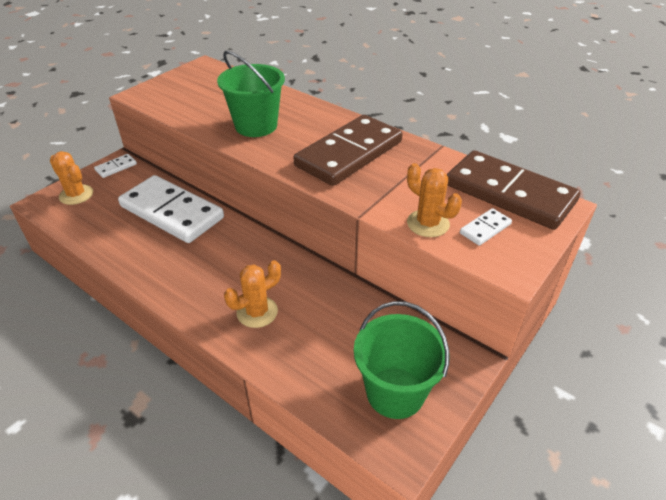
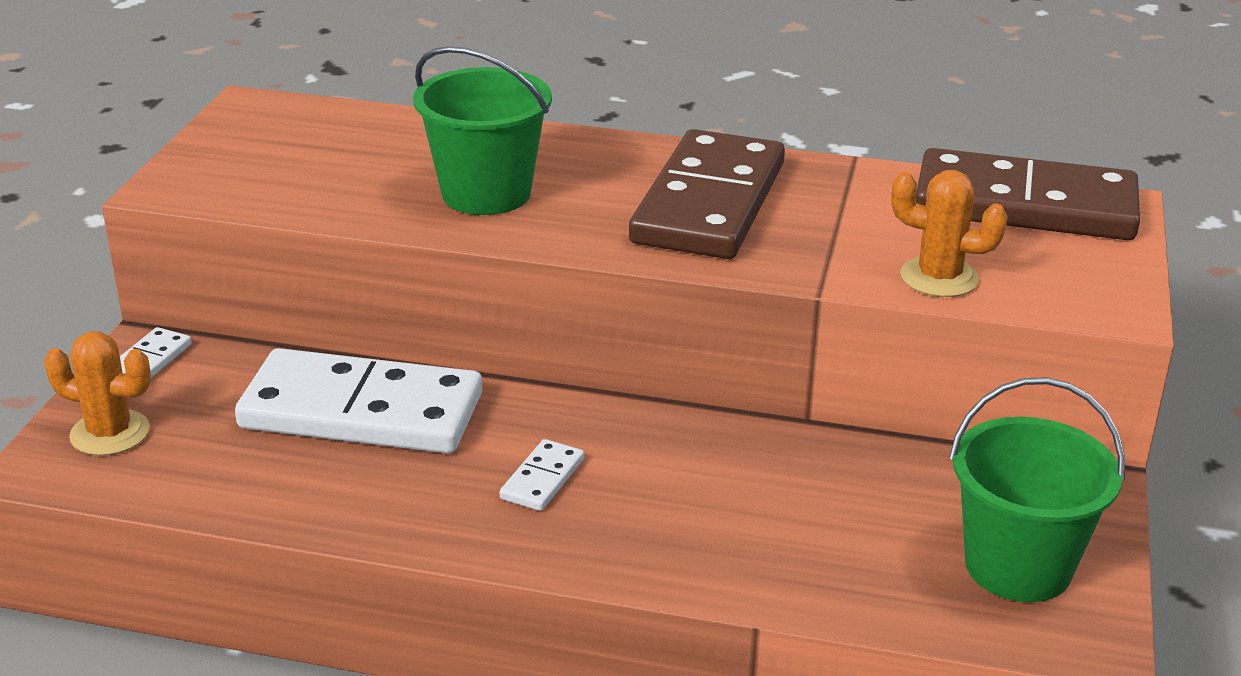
camera: 25 degrees left, 10 degrees down
(257, 312) = (689, 524): orange cactus -> none
(485, 228) = (1031, 263): white domino -> white domino (542, 479)

